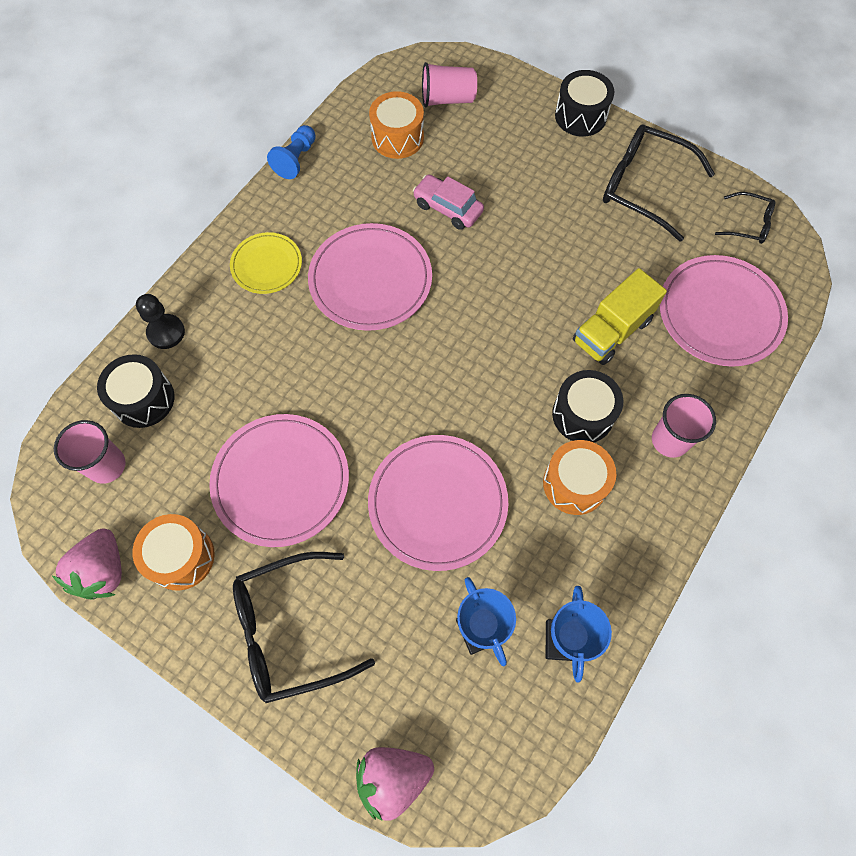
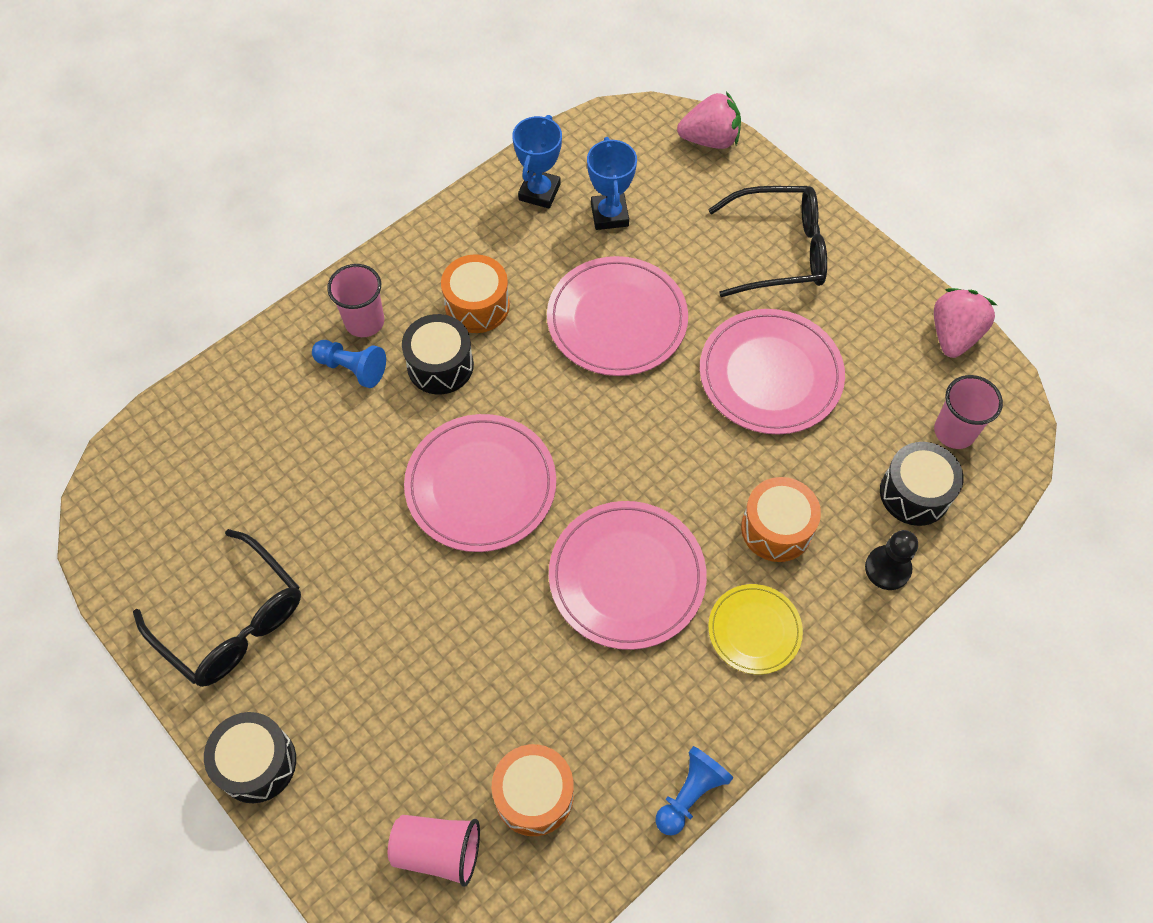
camera: 165 degrees left, 5 degrees down
(181, 557) = (877, 330): orange drum -> orange drum (776, 528)
(448, 208) = (499, 655): pink car -> none
(612, 331) = (367, 444): yellow truck -> none
(657, 392) = (352, 368): none -> blue pawn
(720, 313) = (237, 434): pink plate -> pink plate (481, 485)
(748, 224) = (134, 534): black glasses -> none

